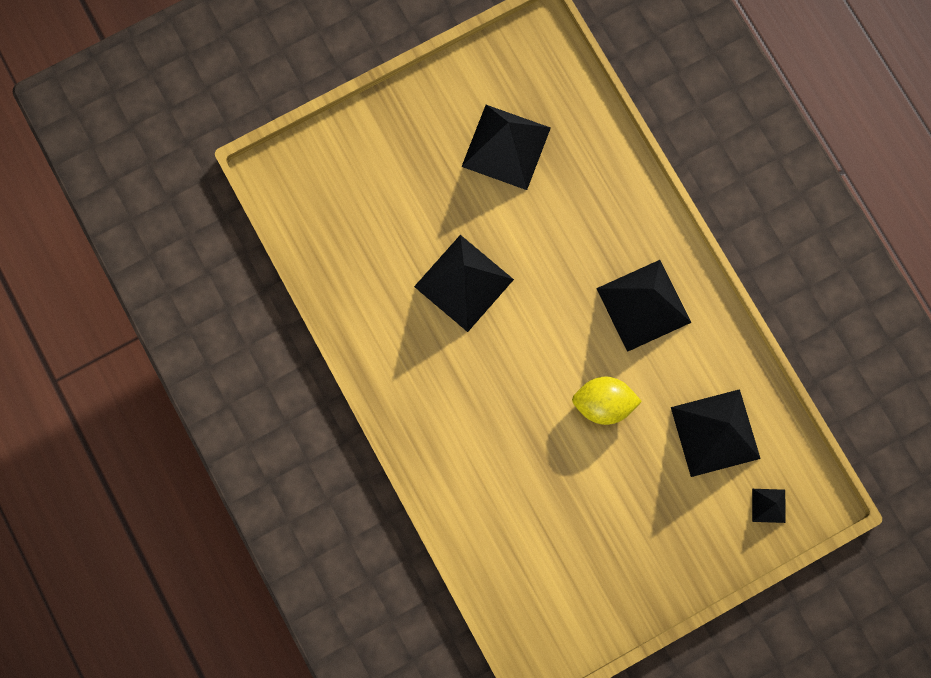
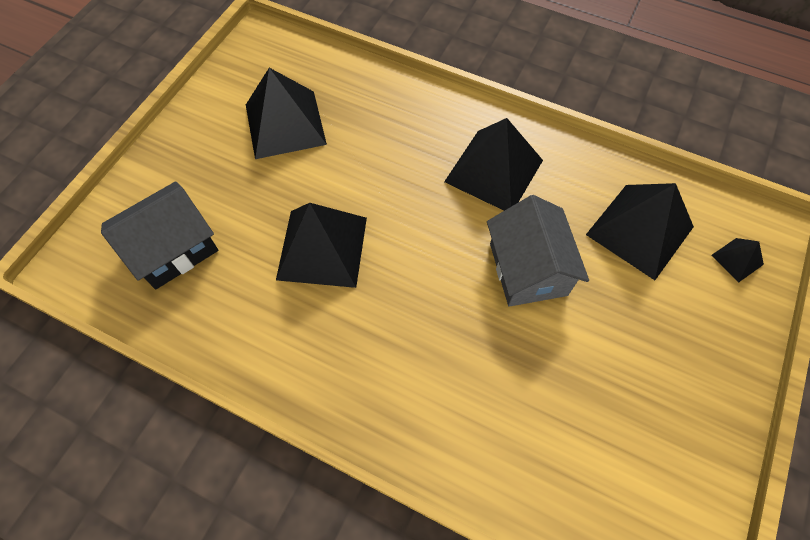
camera: 35 degrees left, 15 degrees down
(355, 209) = (173, 249): none -> black house
(603, 404) = (528, 269): yellow lemon -> grey house

